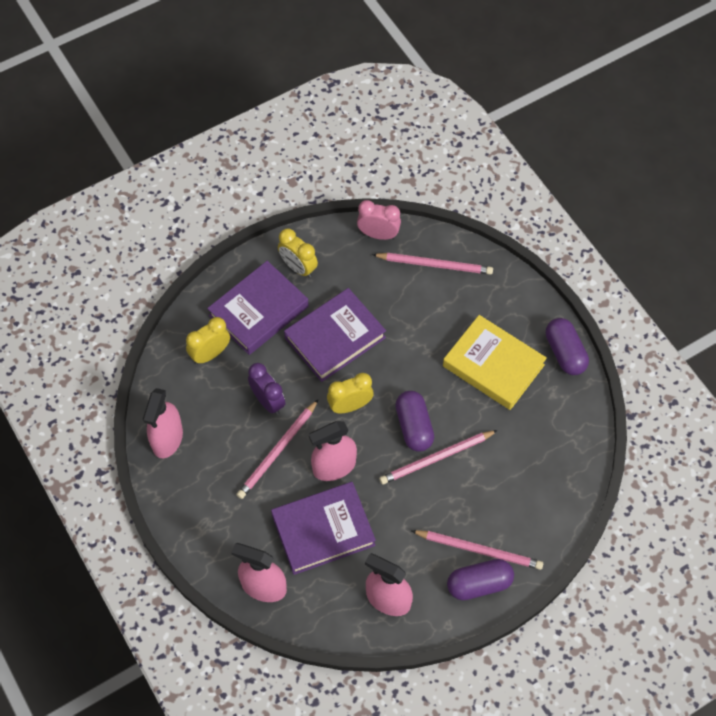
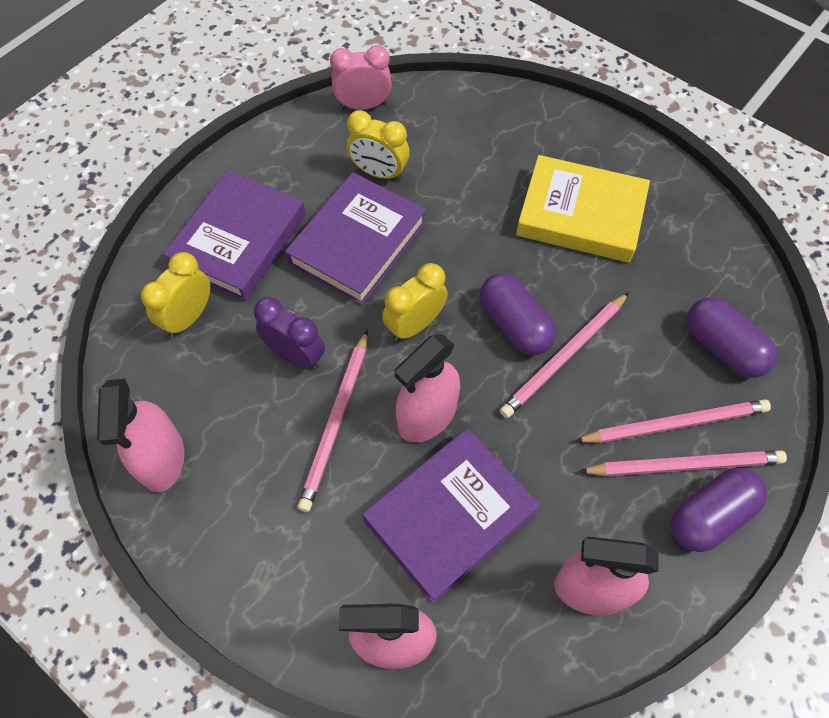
camera: 20 degrees left, 0 degrees up
(298, 267) = (273, 172): yellow clock -> yellow clock (379, 173)
(435, 265) = (450, 120): pink pencil -> pink pencil (675, 424)
(565, 353) = (661, 173): purple capsule -> purple capsule (722, 347)

